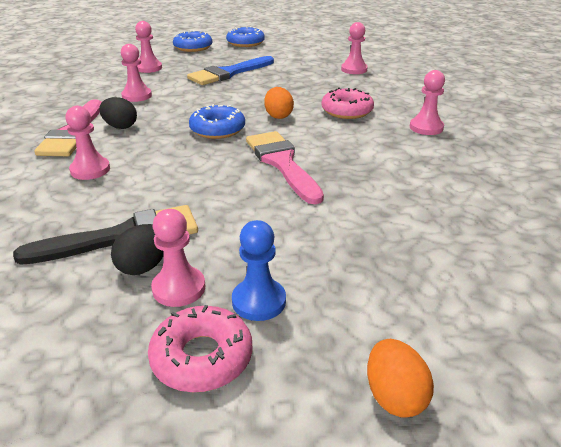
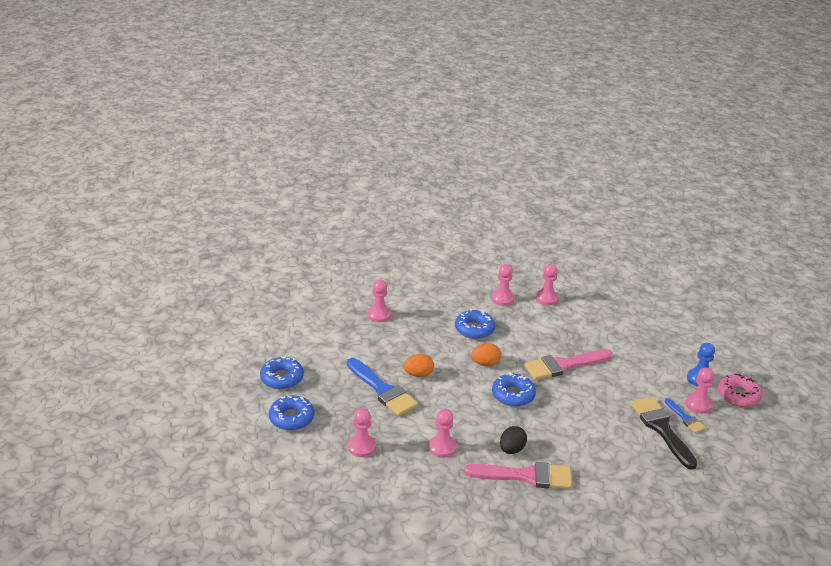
camera: 90 degrees left, 0 degrees up
(90, 170) = (586, 455): pink pawn -> pink pawn (546, 298)
(144, 266) = (685, 418): black egg -> blue brush
(347, 111) = (474, 329): pink donut -> blue donut
(394, 396) = (739, 347): orange egg -> orange egg (418, 374)

